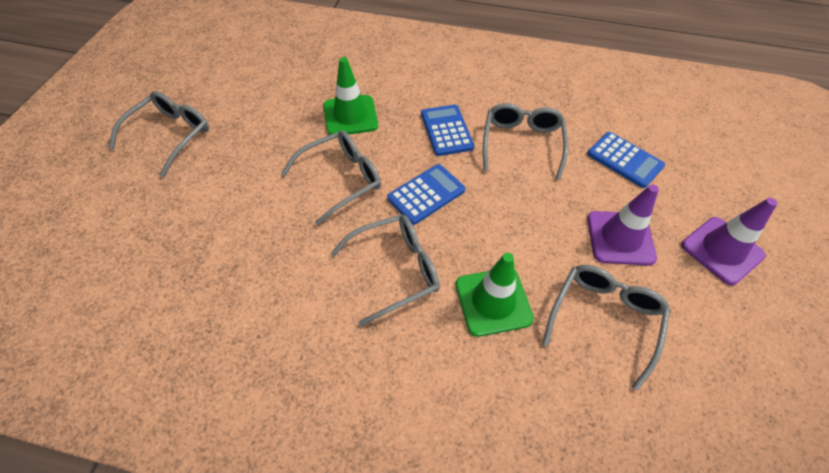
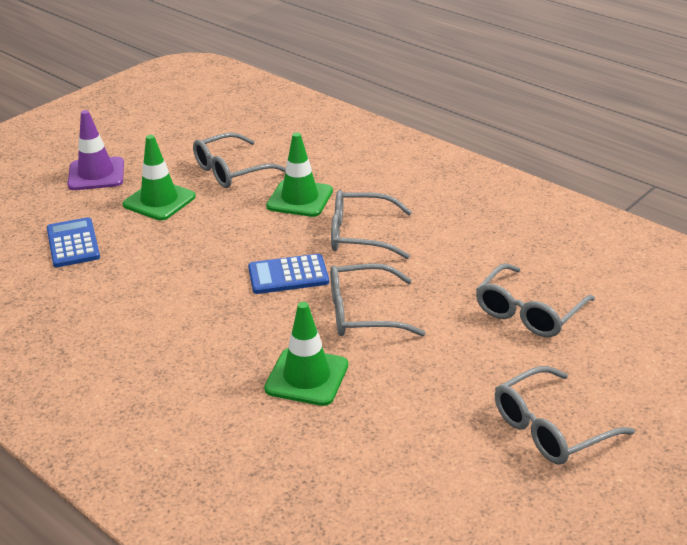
camera: 150 degrees left, 20 degrees down
(446, 130) = (211, 323): blue calculator -> none
(522, 143) = (148, 286): grey glasses -> grey glasses (529, 312)
(620, 238) = (159, 201): purple traffic cone -> green traffic cone

